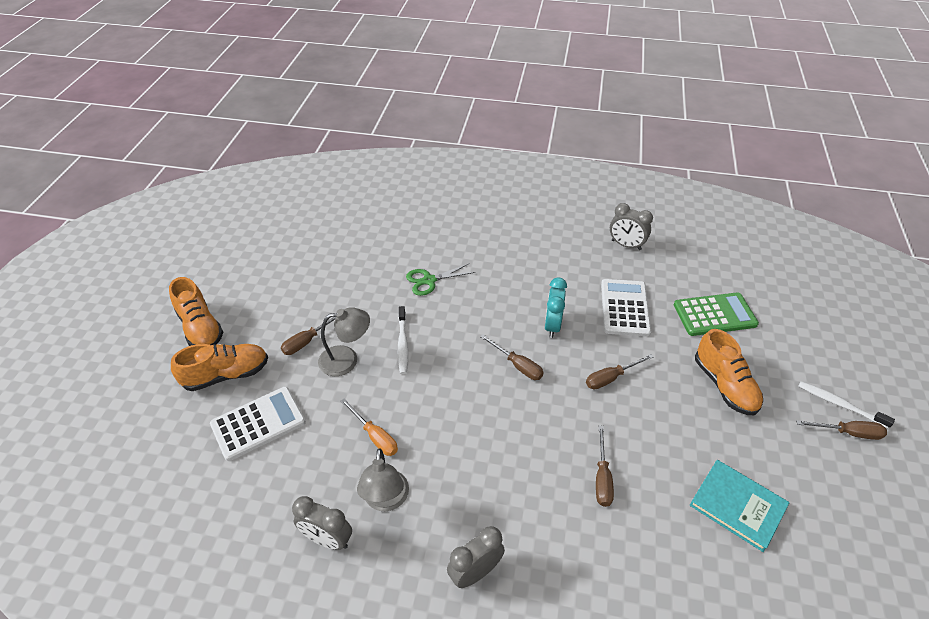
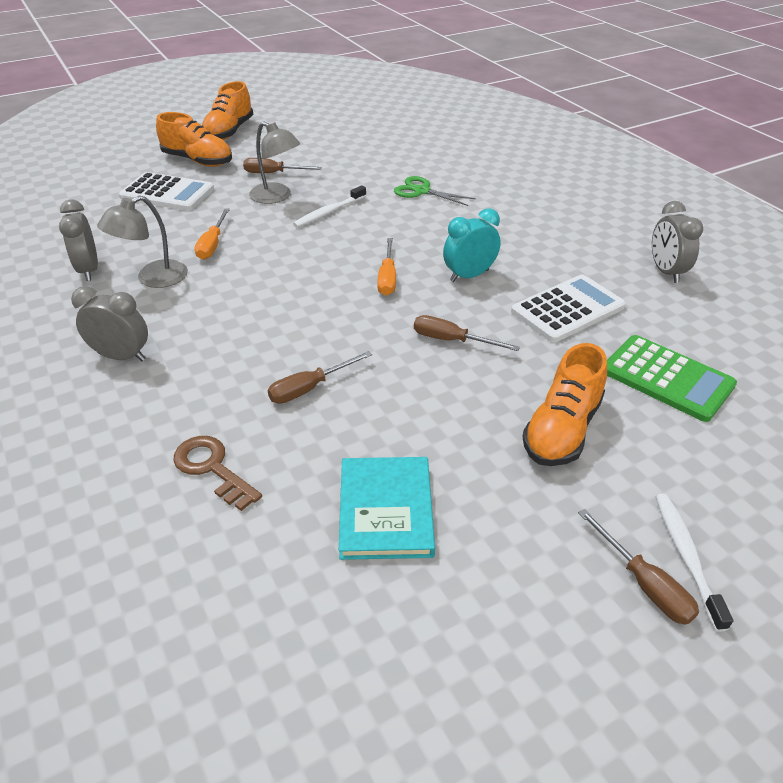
camera: 50 degrees right, 5 degrees down
(517, 365) = (387, 278): brown screwdriver -> orange screwdriver
(644, 576) = (212, 468): none -> brown key

